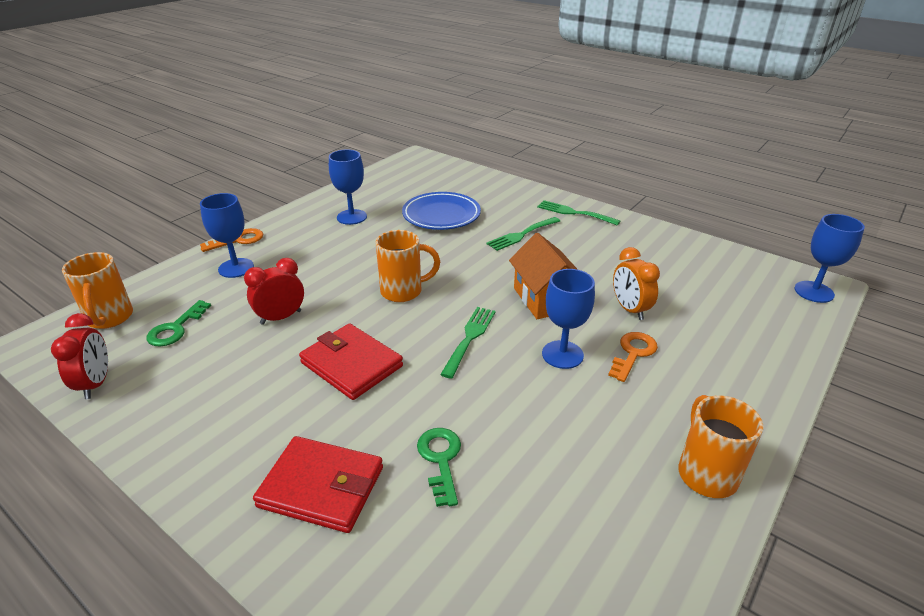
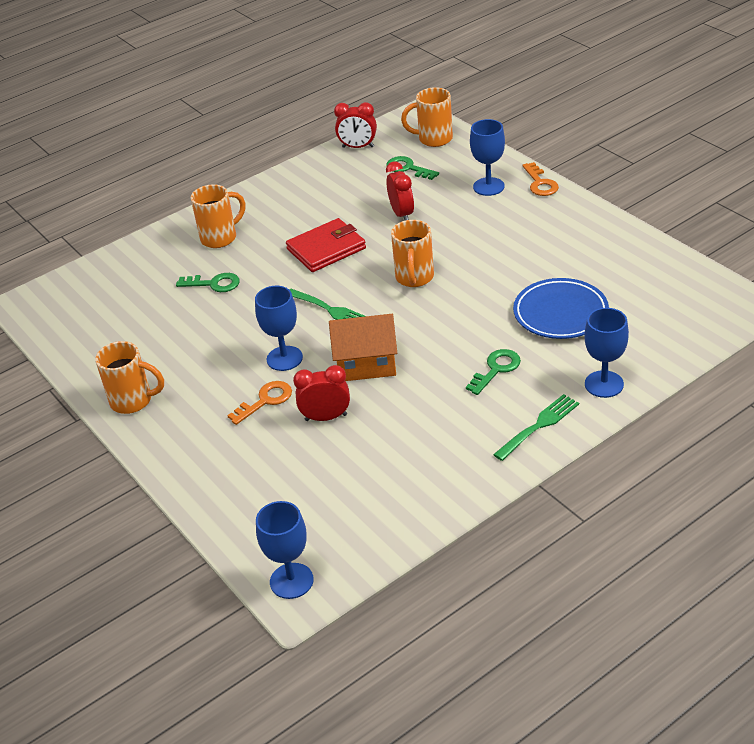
camera: 110 degrees right, 5 degrees up
(321, 487) = (220, 237): red wallet -> orange mug
(352, 217) = (572, 249): blue goblet -> blue goblet (604, 384)
(521, 235) = (496, 369): green fork -> green key
(630, 309) = (326, 417): orange clock -> red clock
(633, 353) = (265, 401): orange key -> orange key turned 90 degrees counterclockwise

